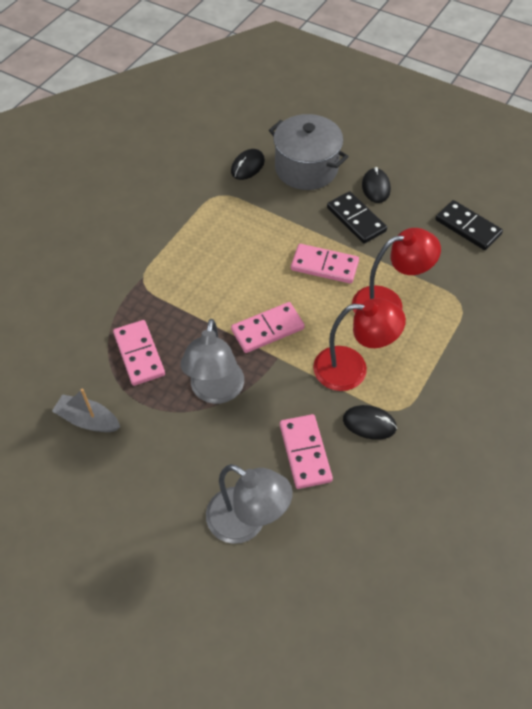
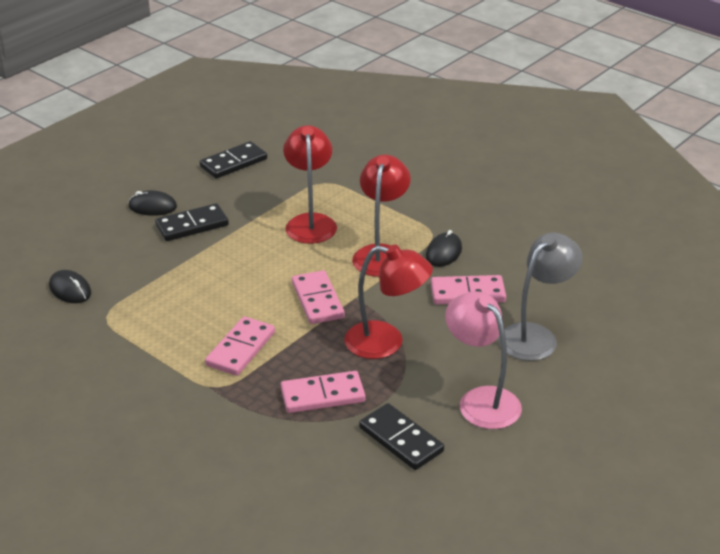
camera: 80 degrees left, 20 degrees down
(88, 420) = (401, 439): grey boat -> black domino
(144, 479) = (481, 400): none -> pink lamp
(215, 391) = (386, 343): grey lamp -> red lamp
(306, 168) = (98, 248): grey pot -> none
(324, 265) = (247, 253): pink domino -> pink domino (240, 349)

